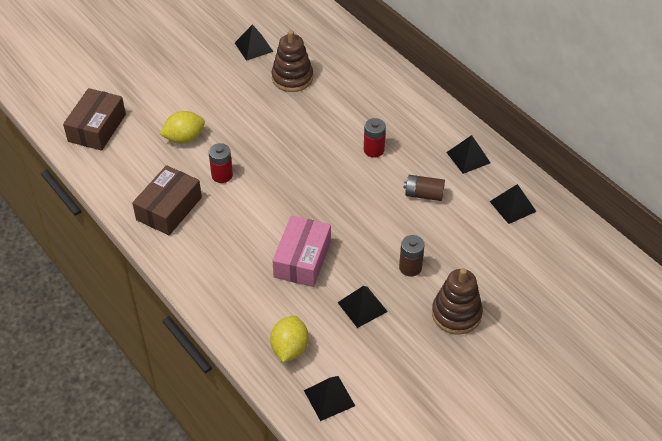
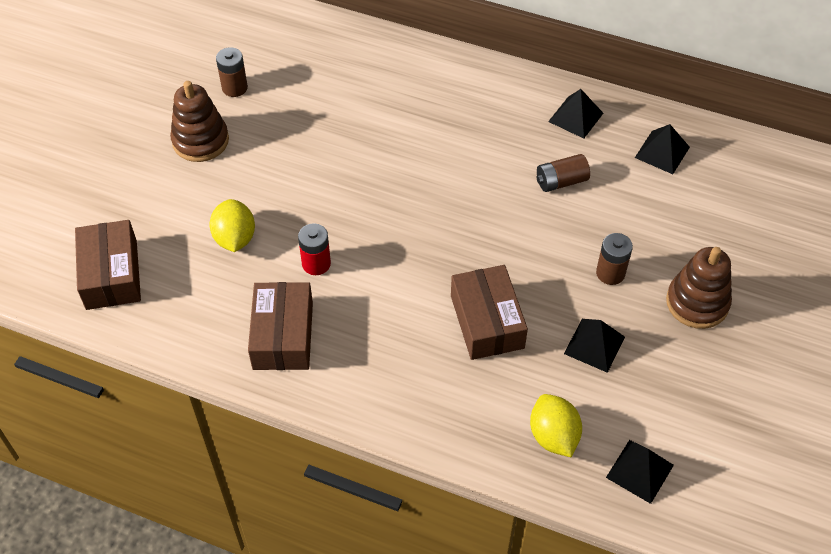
camera: 30 degrees left, 5 degrees up
(184, 138) = (235, 238): yellow lemon -> yellow lemon turned 45 degrees counterclockwise
(254, 47) = (234, 88): black pyramid -> brown battery
(292, 78) = (310, 107): brown stacking toy -> brown stacking toy (200, 141)
(302, 259) = (487, 321): pink box -> brown box
(374, 150) = (468, 154): red battery -> none

